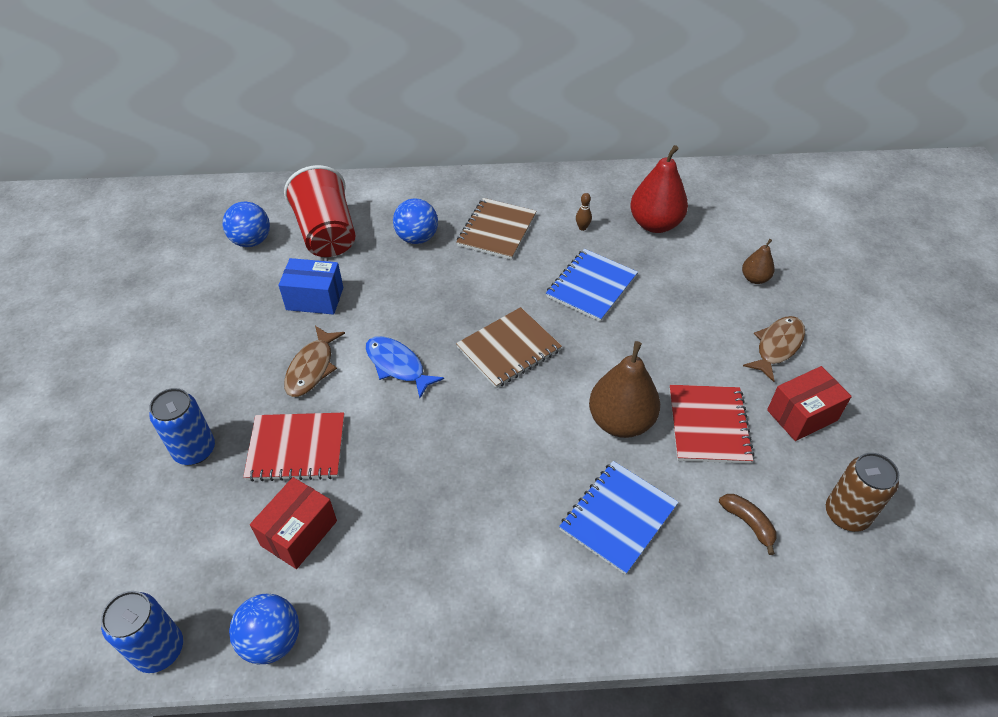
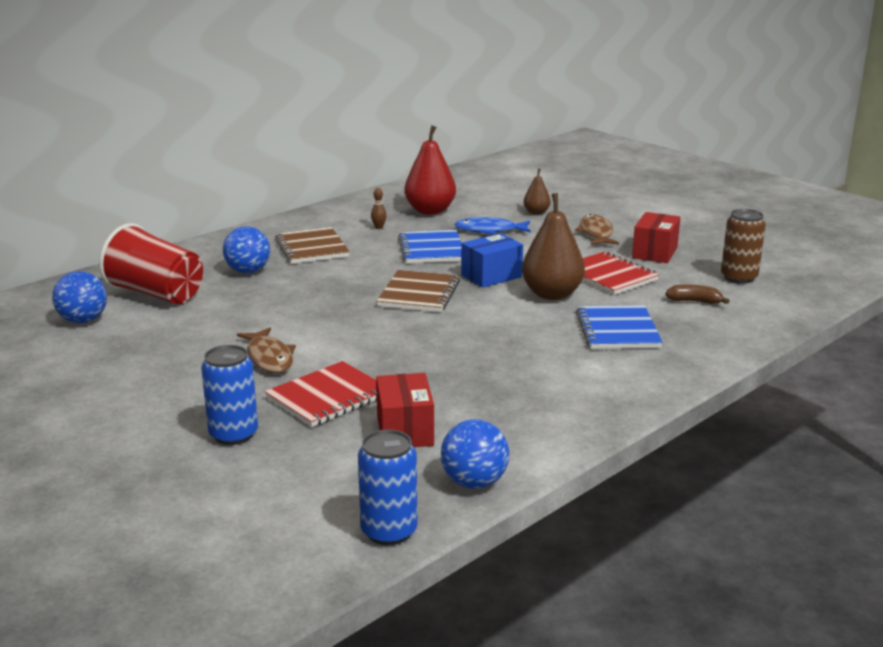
camera: 40 degrees left, 25 degrees down
(315, 298) = (207, 327): blue box -> blue box (491, 276)
(397, 366) = (343, 331): blue fish -> blue fish (489, 230)

